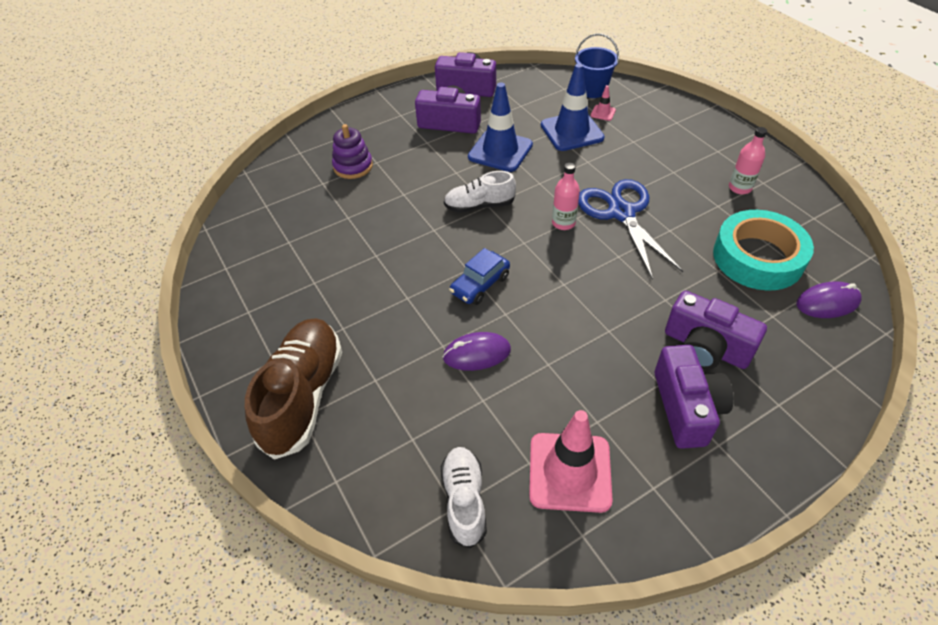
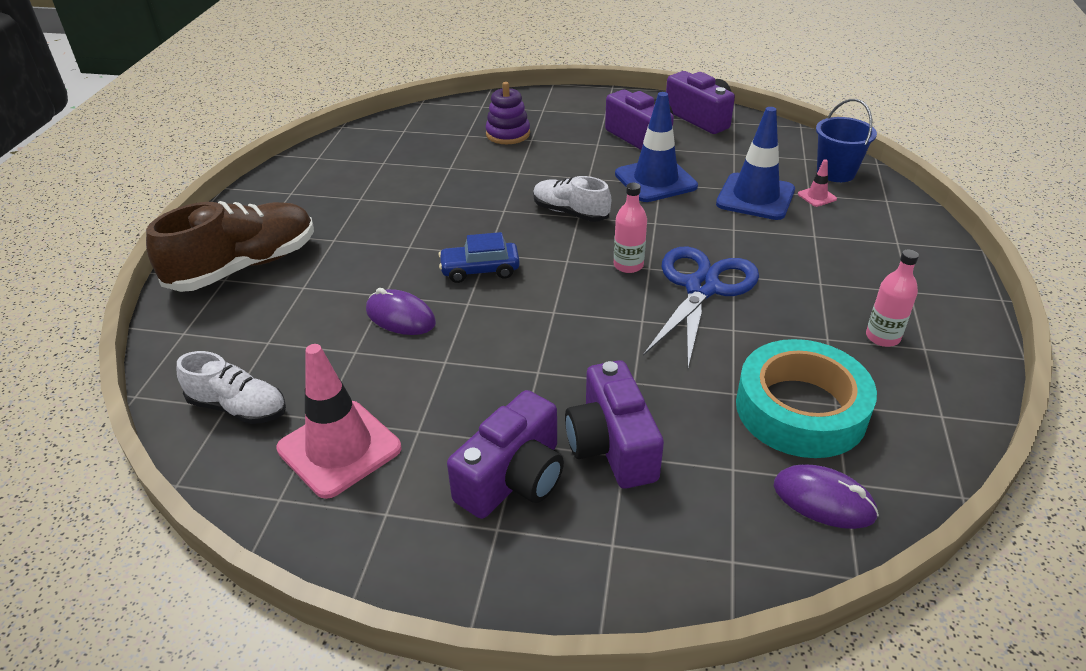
camera: 40 degrees right, 10 degrees down
(464, 500) = (238, 408): white shoe -> white shoe turned 75 degrees clockwise

